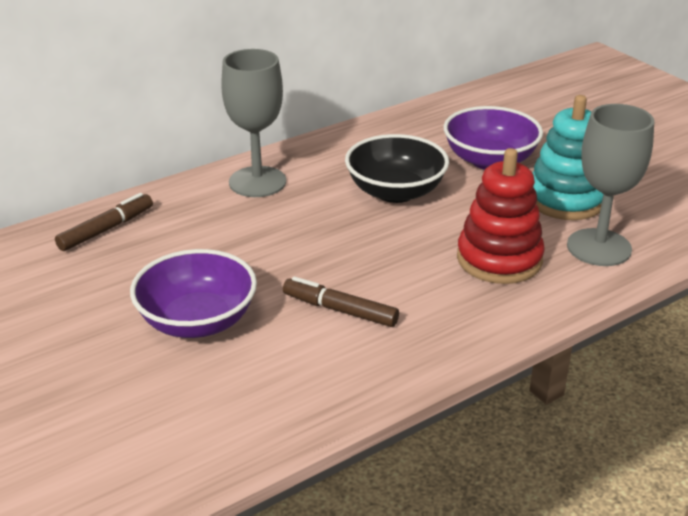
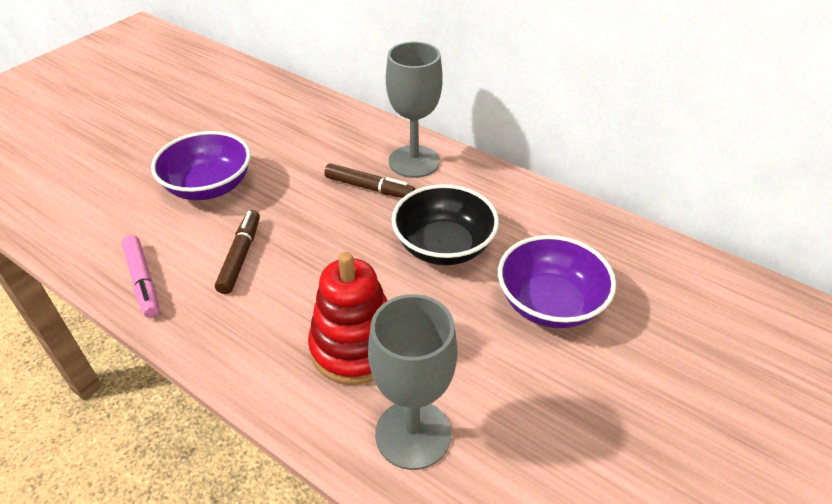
camera: 70 degrees right, 10 degrees up
(106, 229) = (311, 113): brown marker -> brown marker (369, 188)
(341, 384) = (143, 281): none -> pink marker
(565, 200) = (502, 386): turquoise stacking toy -> none

